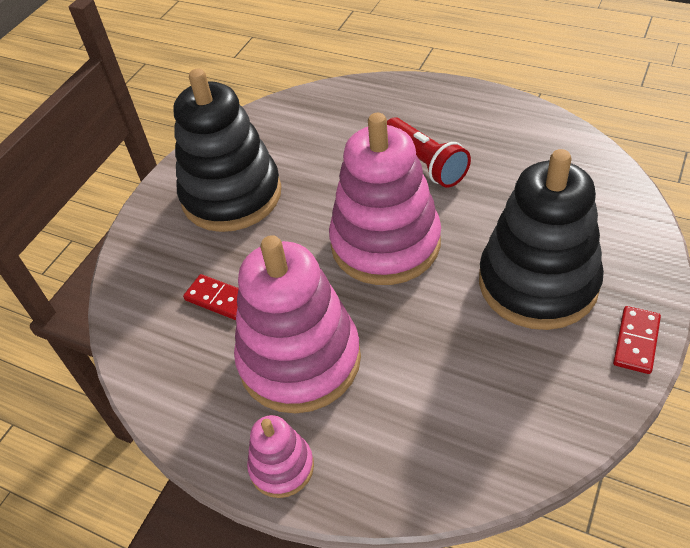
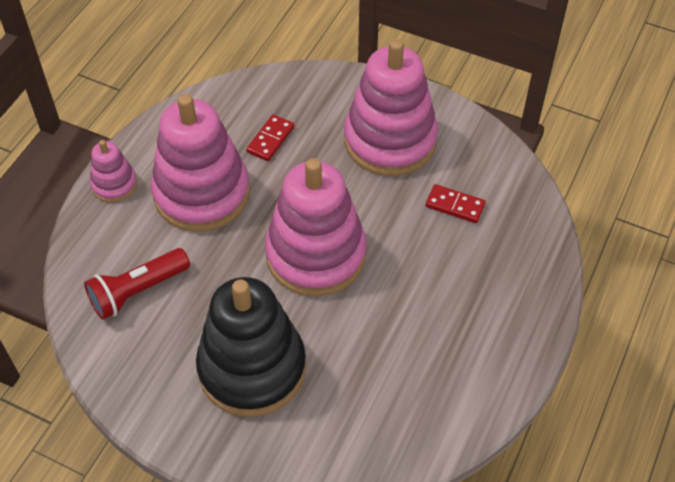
camera: 85 degrees right, 5 degrees up
(232, 195) = (390, 140): black stacking toy -> pink stacking toy
(425, 163) = (421, 294): red flashlight -> red flashlight (137, 291)
(636, 341) = (175, 433): red domino -> red domino (455, 205)

